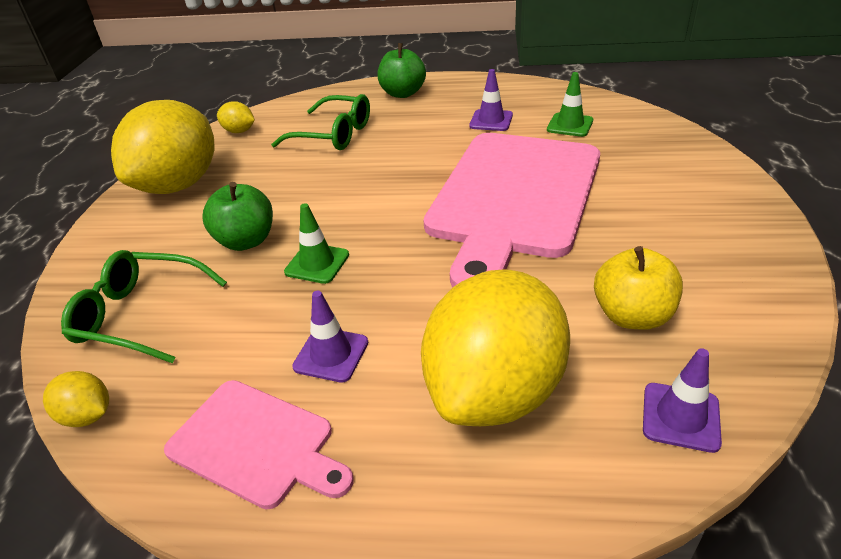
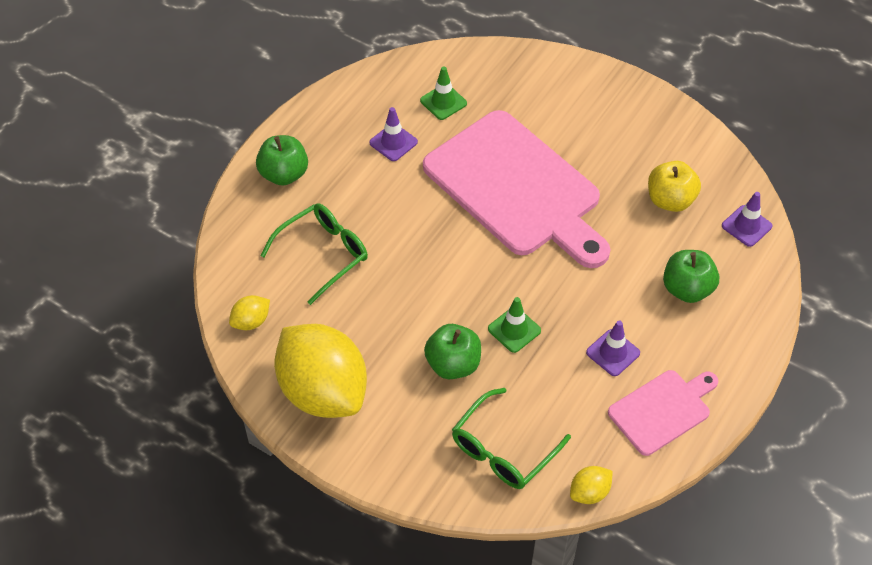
camera: 65 degrees left, 15 degrees up
(495, 390) = (687, 289): yellow lemon -> green apple

